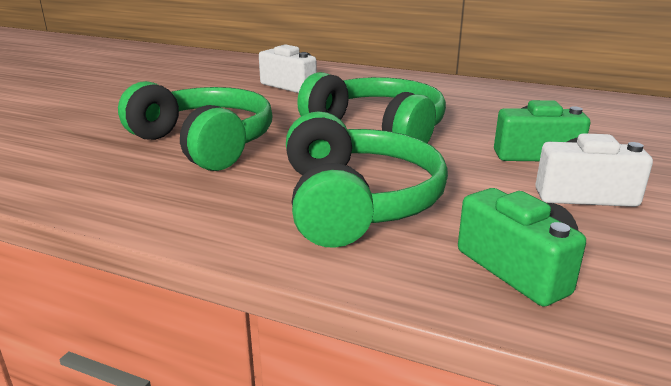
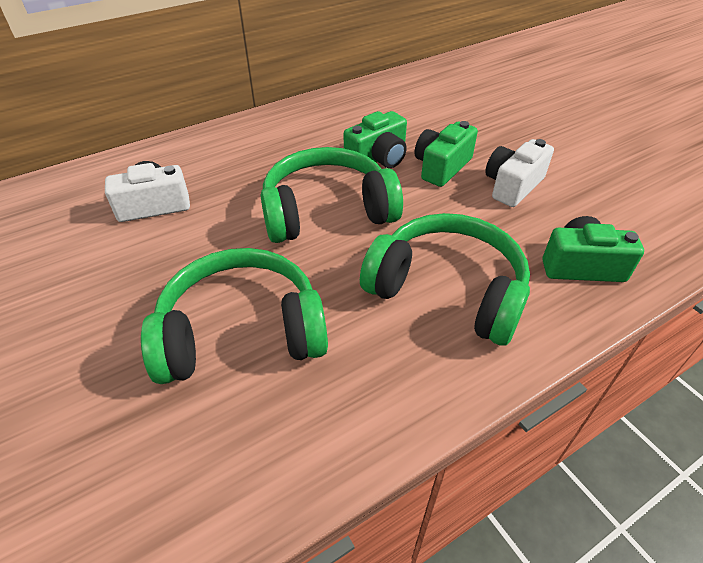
camera: 55 degrees left, 20 degrees up
(487, 127) = (378, 158): none -> green camera

